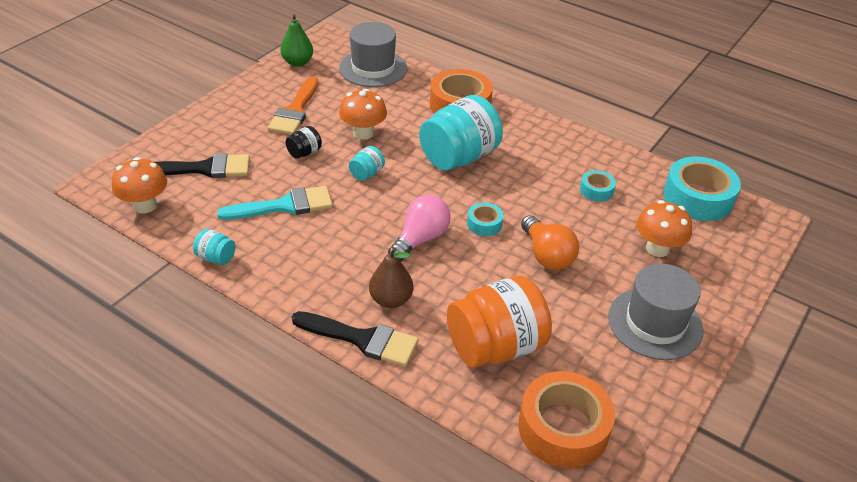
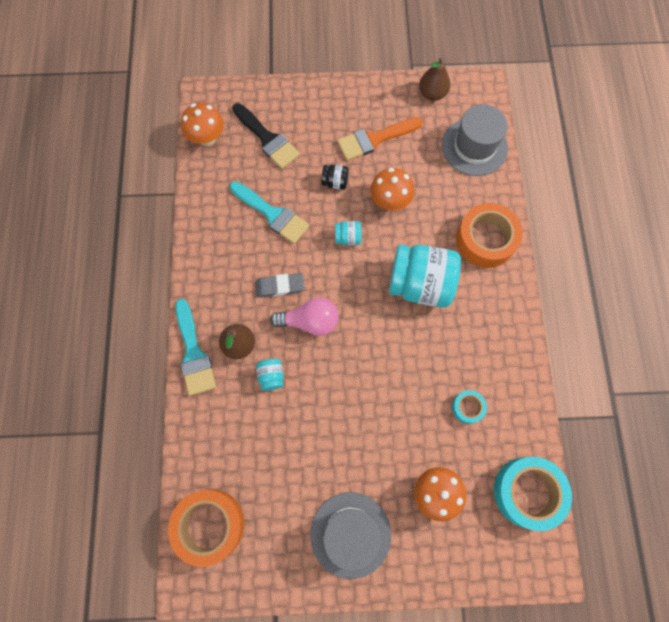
camera: 55 degrees right, 30 degrees up
(216, 257) = (196, 215): turquoise jar -> turquoise jar (271, 376)
(297, 62) = (432, 94): green pear -> brown pear
(362, 339) = (194, 353): black brush -> turquoise brush
(363, 240) = (280, 286): none -> grey eraser
(484, 224) = (360, 352): turquoise tape -> none
(495, 347) = (247, 438): orange jar -> none
(547, 255) = (362, 416): orange light bulb -> none

